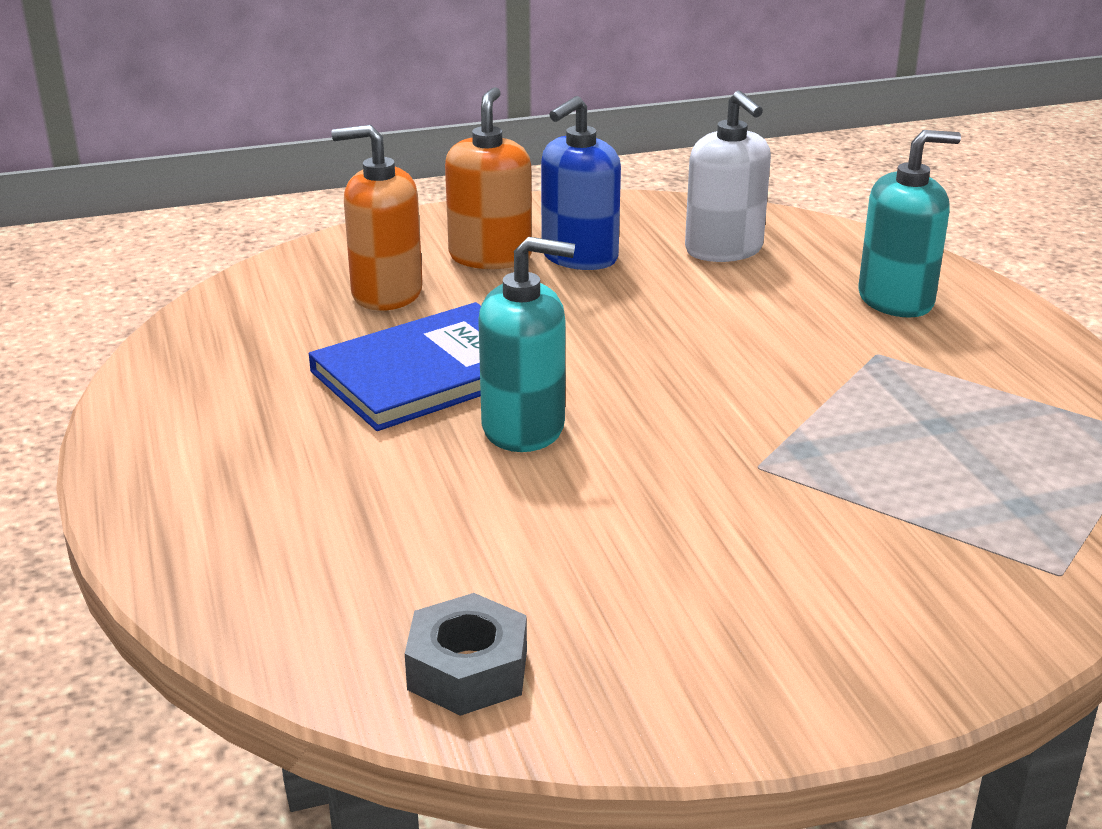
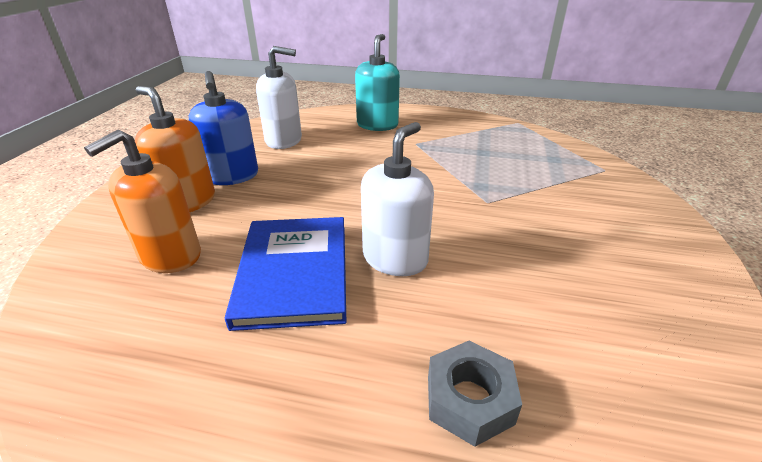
camera: 60 degrees left, 5 degrees up
(467, 670) = (661, 380): grey nut -> grey nut (469, 400)
(523, 427) = (395, 258): turquoise soap dispenser -> white soap dispenser

